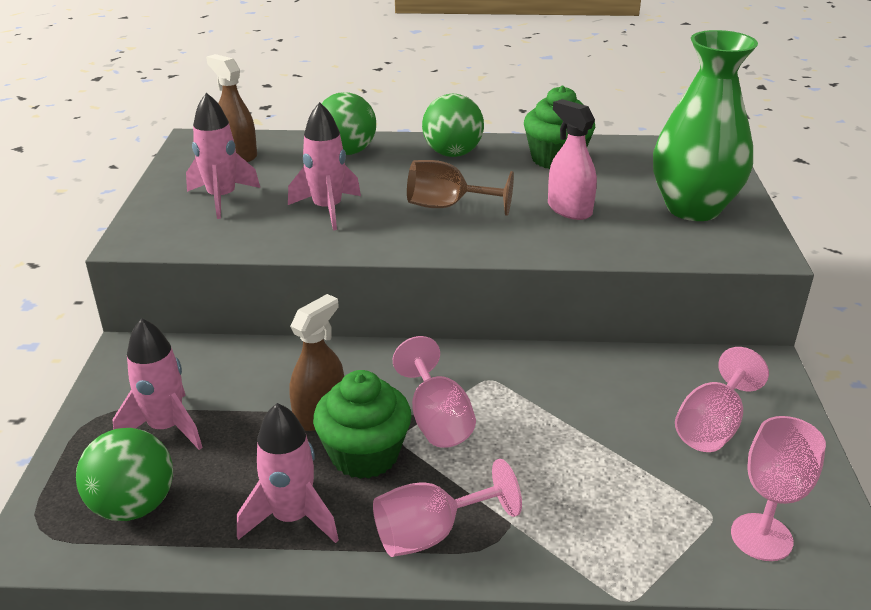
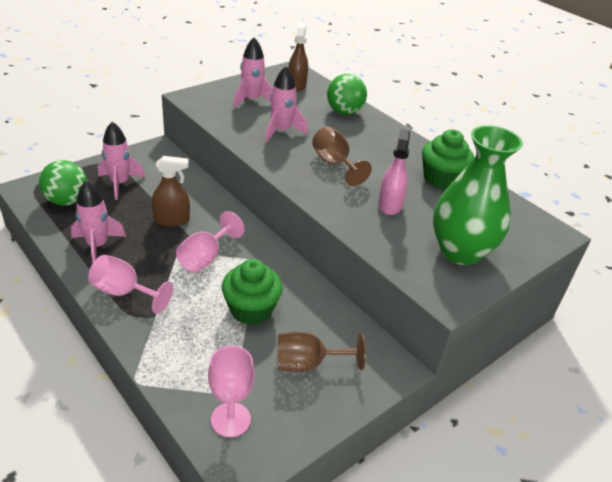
camera: 45 degrees right, 5 degrees up
(364, 454) = (157, 247): green cupcake -> green cupcake (251, 309)
(452, 153) = (392, 143): green ball -> none
(712, 426) = (308, 364): pink goblet -> brown goblet

